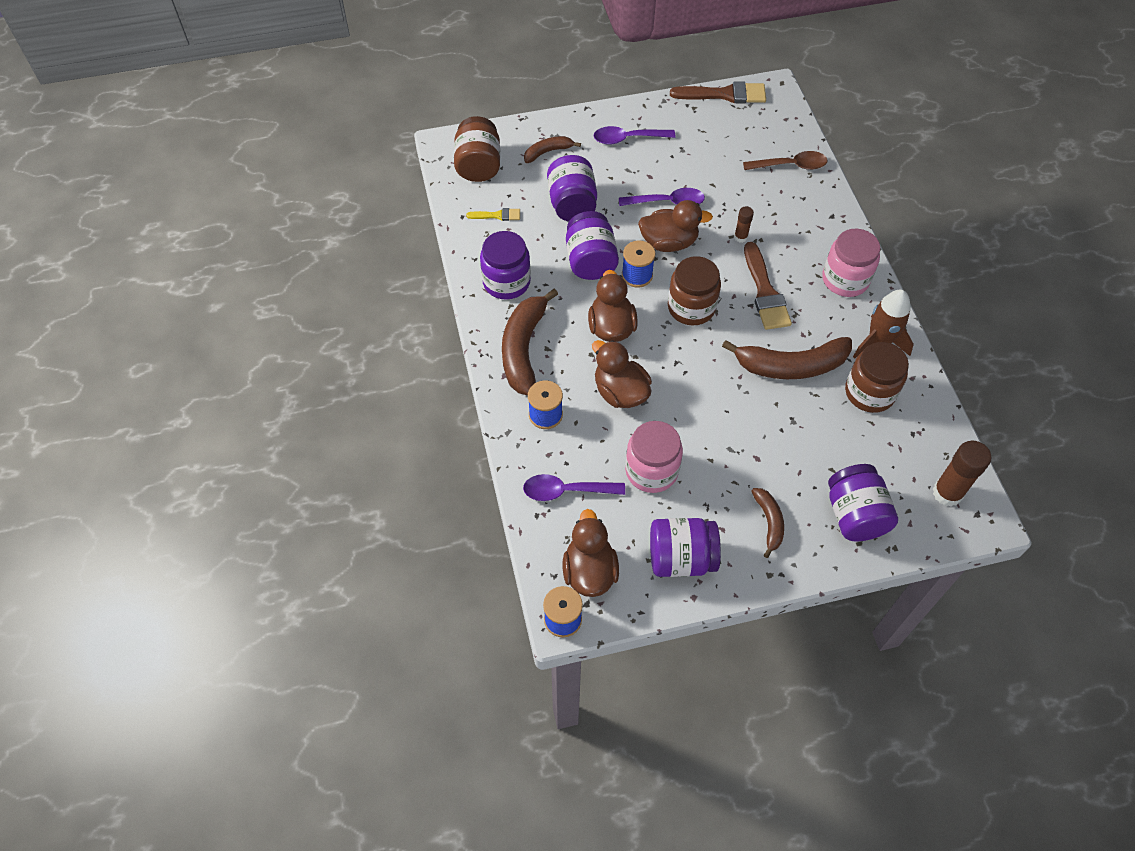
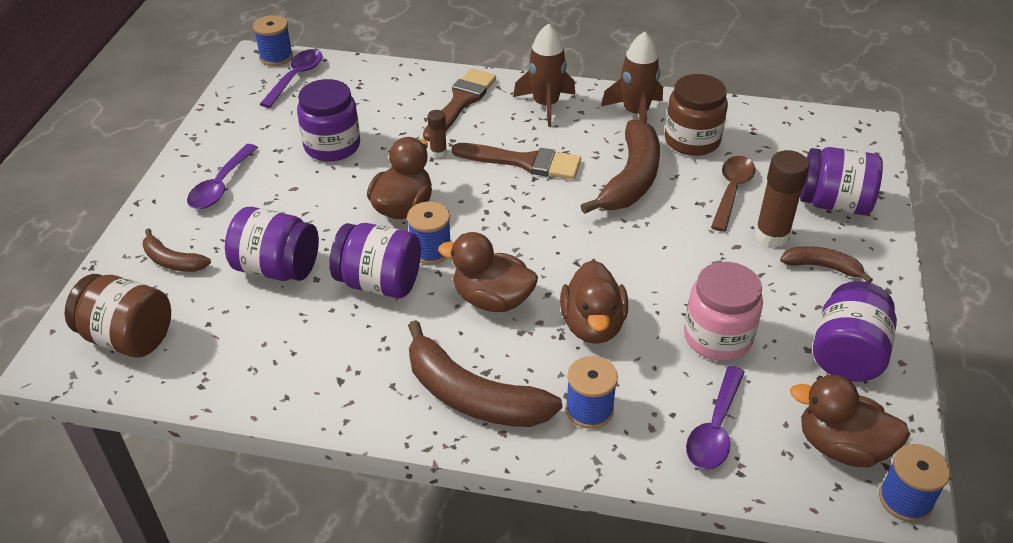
camera: 65 degrees left, 15 degrees down
(497, 215) = (232, 347): yellow brush -> none
(506, 282) = (351, 376): purple jar -> purple jar (332, 146)
(548, 152) = (172, 261): brown banana -> brown banana turned 60 degrees counterclockwise
(620, 392) = (592, 325): brown duck -> brown duck turned 75 degrees counterclockwise
(667, 202) = (344, 188): purple spoon -> purple spoon (296, 77)
(691, 307) = (507, 223): brown jar -> none
(724, 94) = (231, 93): brown brush -> brown brush (460, 102)
(783, 97) = (276, 57): none -> blue spool
(790, 165) = (372, 85): brown spoon -> brown spoon (732, 191)
(845, 279) = (545, 105): pink jar -> brown rocket
(947, 493) = (829, 137): brown glue stick -> brown glue stick (771, 235)

